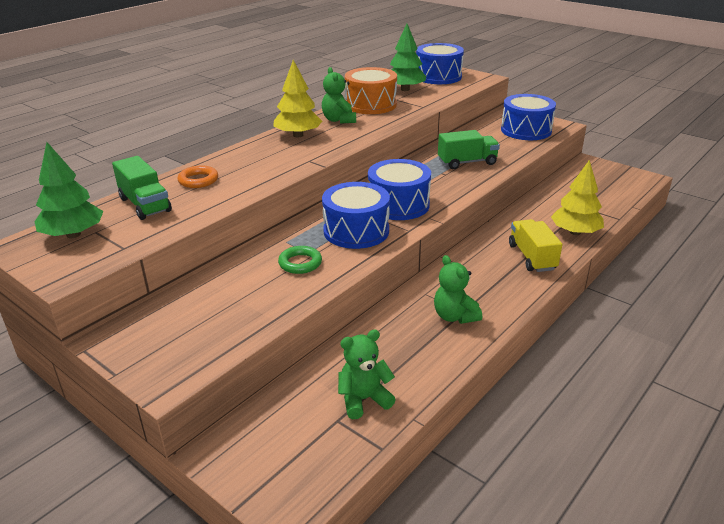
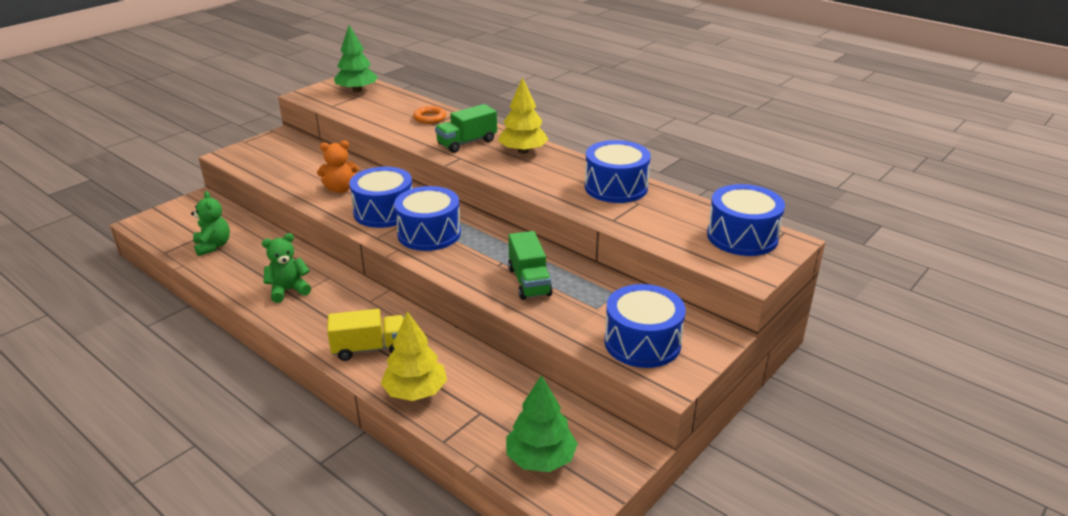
camera: 90 degrees right, 0 degrees up
(145, 205) = (393, 105): green truck -> green truck (467, 143)
(300, 263) = (340, 189): green ring -> orange teddy bear
(339, 120) = (565, 170): green teddy bear -> none
(371, 105) = (616, 187): orange drum -> blue drum
(405, 89) = (678, 210): green tree -> green tree (540, 459)

